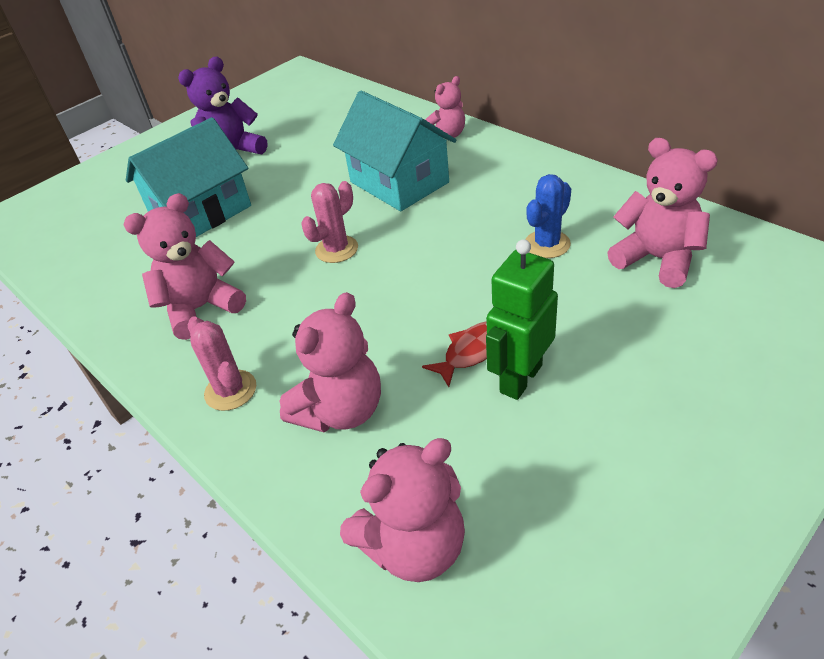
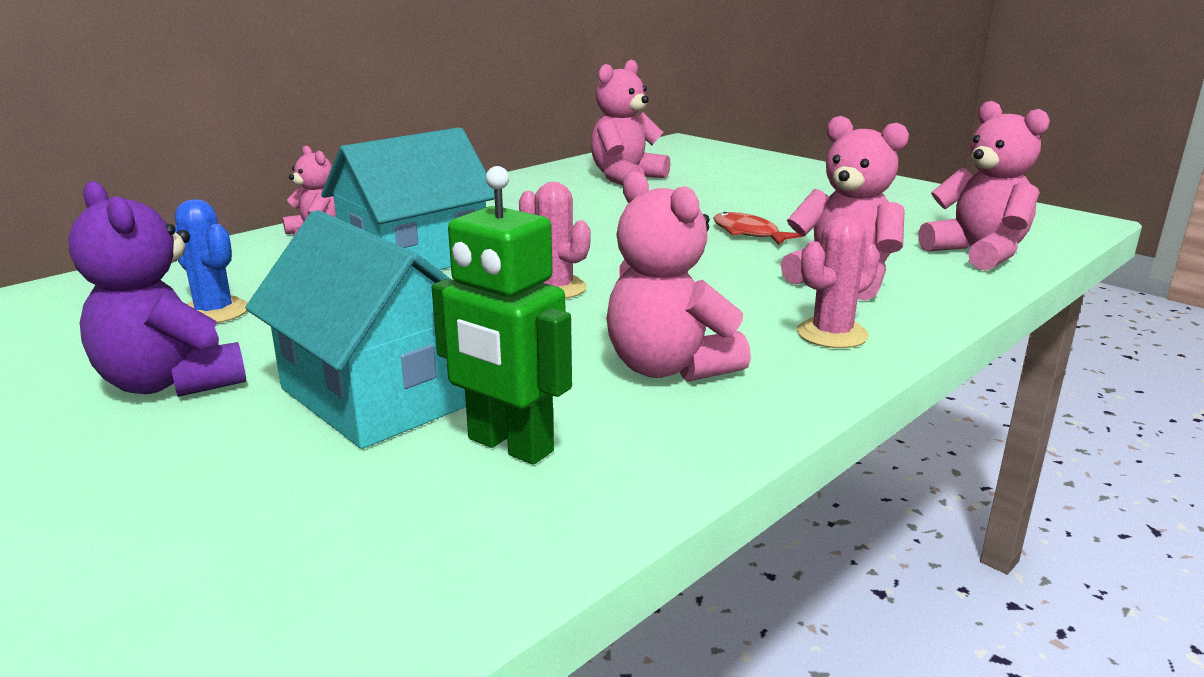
camera: 95 degrees left, 20 degrees down
(520, 378) = (780, 220): green robot -> green robot (509, 446)
(547, 244) = (589, 205): blue cactus -> blue cactus (214, 312)

